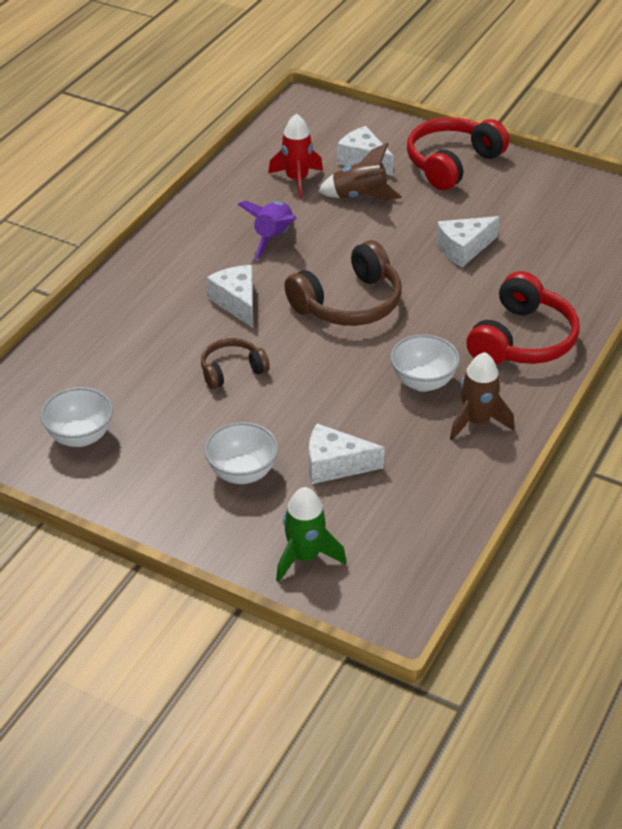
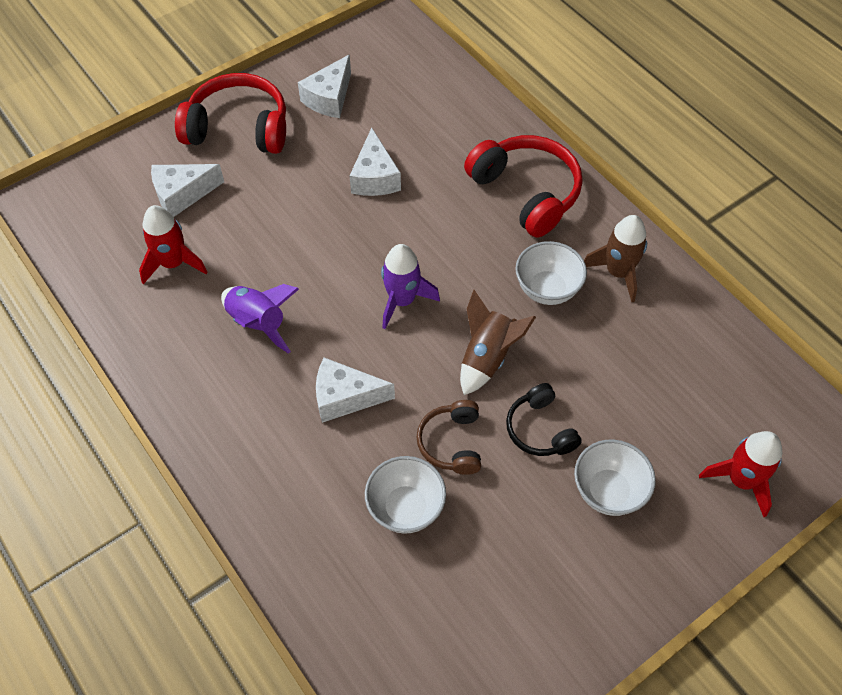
camera: 65 degrees left, 15 degrees up
(80, 437) = (487, 632): white bowl -> white bowl (405, 508)
(277, 416) = (540, 429): none -> black headphones
(305, 557) = (741, 480): green rocket -> red rocket
(335, 465) = (629, 406): white cheese -> white cheese (329, 98)
(348, 303) = (402, 300): brown headphones -> purple rocket
(359, 196) = (239, 222): brown rocket -> brown rocket (487, 357)
(452, 163) = (238, 128): red headphones -> red headphones turned 120 degrees clockwise

